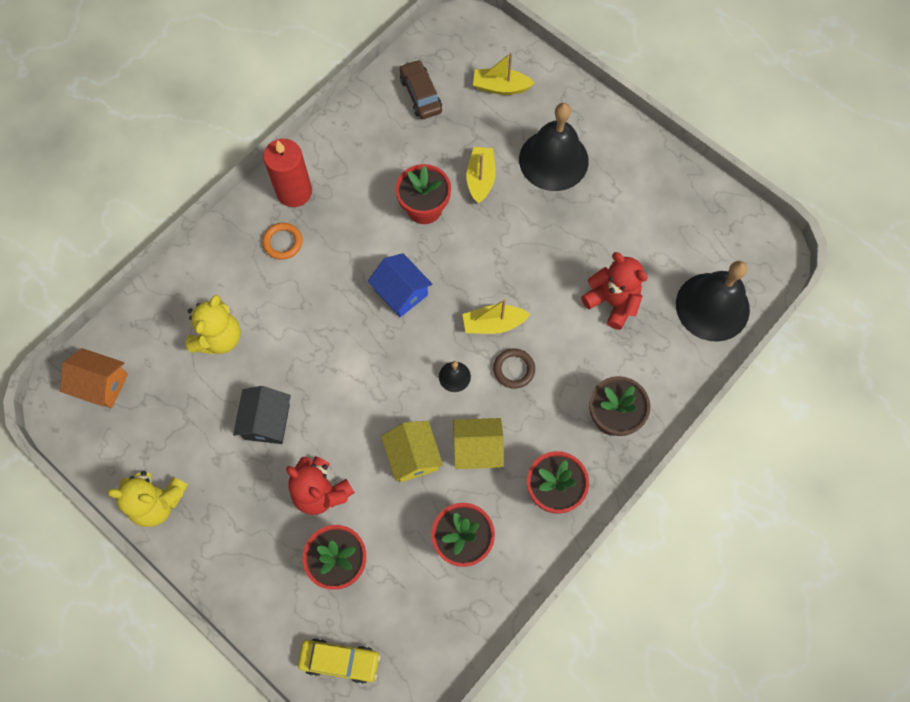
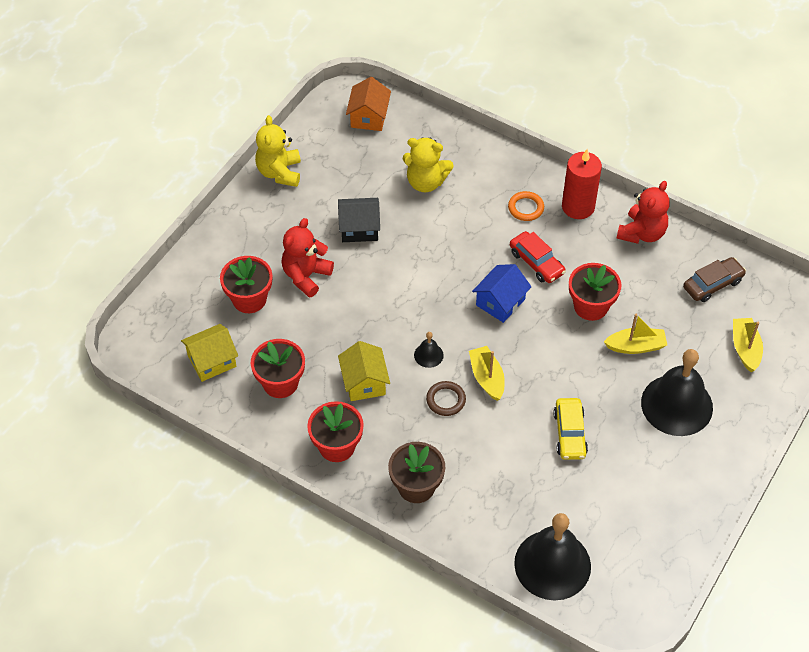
camera: 80 degrees right, 15 degrees down
(340, 661) = (171, 313): yellow car -> yellow car (570, 433)
(358, 247) = (536, 262): none -> red car
(413, 456) = (348, 335): yellow house -> yellow house (212, 361)
(612, 302) = (534, 473): red teddy bear -> red teddy bear (642, 233)

